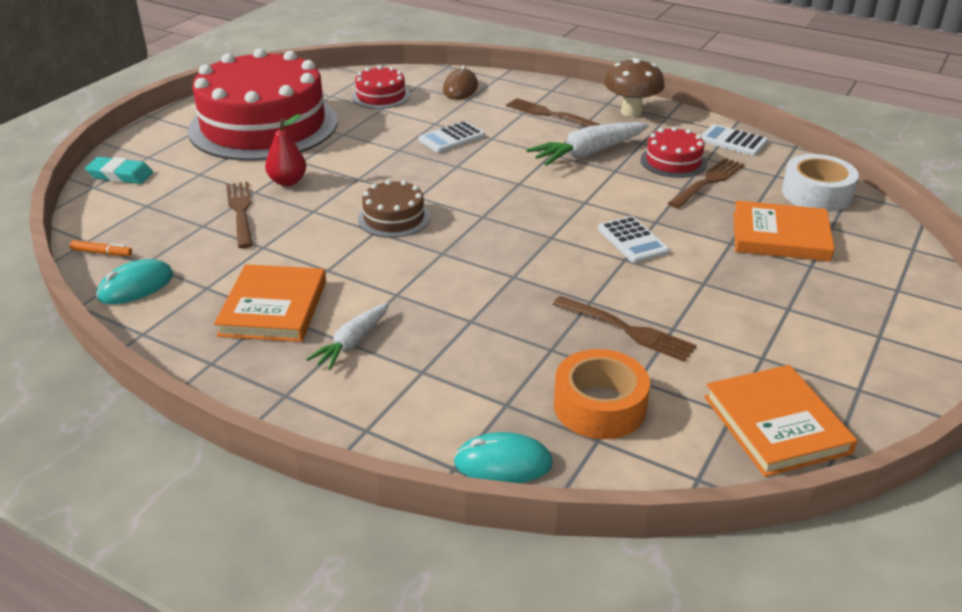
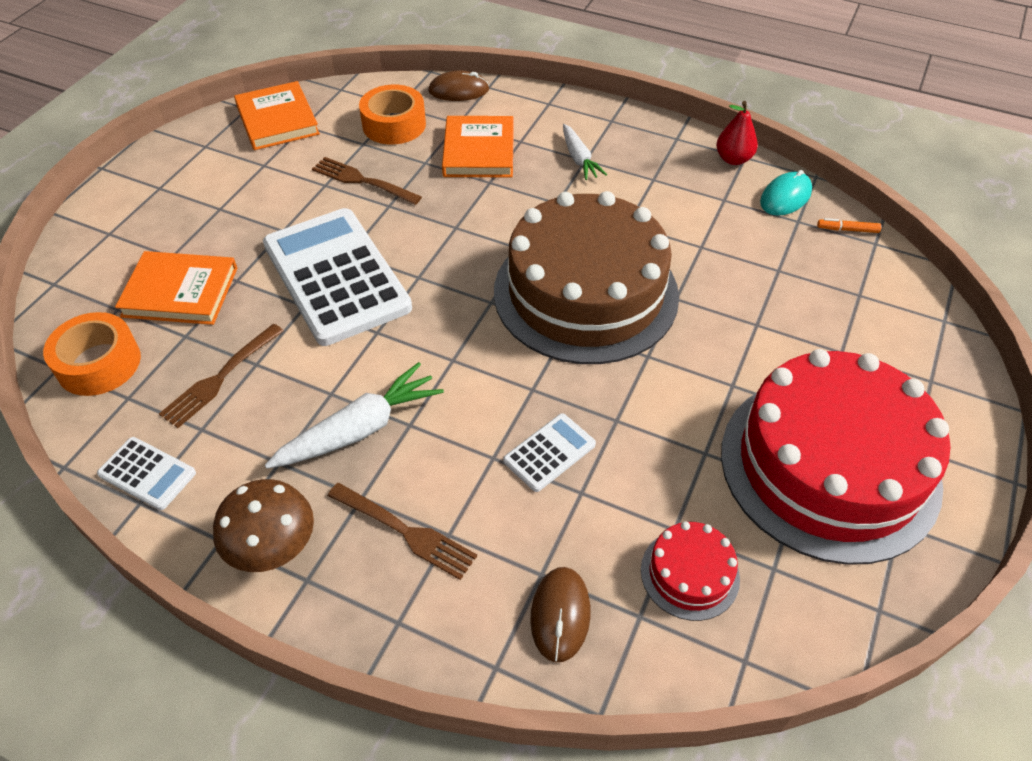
camera: 175 degrees right, 15 degrees up
(120, 175) = (933, 342): turquoise eraser -> none
(241, 212) = (751, 291): brown fork -> none
(273, 308) = (655, 183): orange book -> orange book (479, 151)
(288, 181) = (728, 344): red pear -> red pear (733, 159)
(352, 342) = (579, 158): white carrot -> white carrot turned 135 degrees clockwise
(394, 218) = (585, 293): brown cake -> brown cake, size x2.38
(503, 463) = (458, 90): turquoise mouse -> brown mouse
(632, 240) = (336, 276): white calculator -> white calculator, size x2.25
(673, 161) = (249, 418): red cake -> none
(816, 194) = (99, 363): white tape -> orange tape

